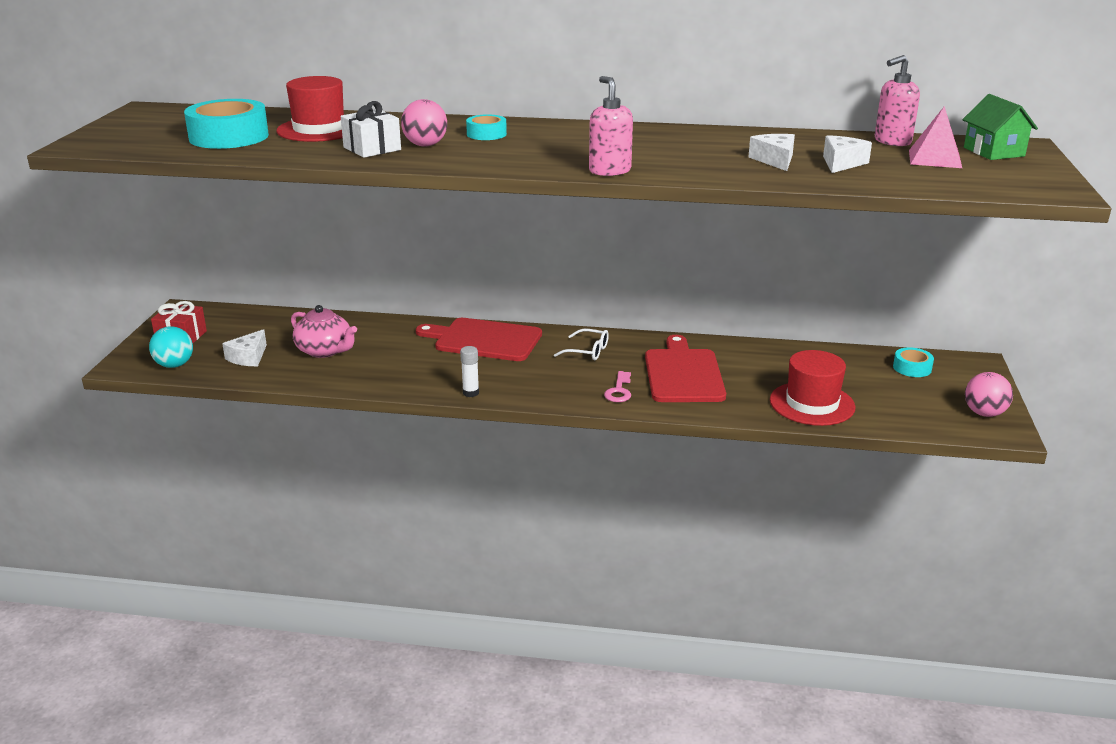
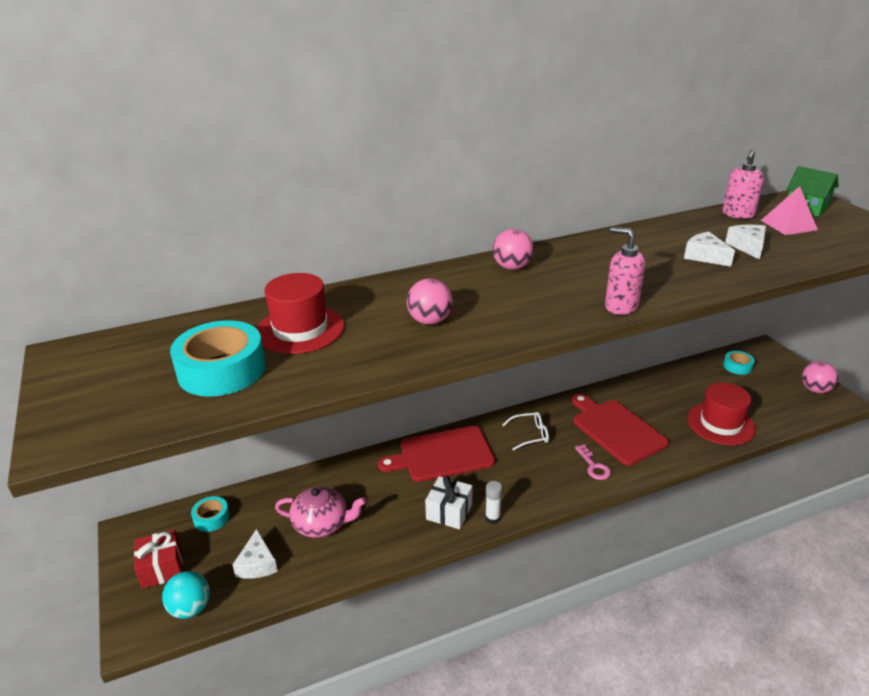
camera: 30 degrees left, 5 degrees up
(372, 148) = (390, 341): white gift -> white gift (449, 512)
(486, 134) = (459, 290): turquoise tape -> turquoise tape (211, 518)
(563, 131) = (512, 267): none -> pink ball

